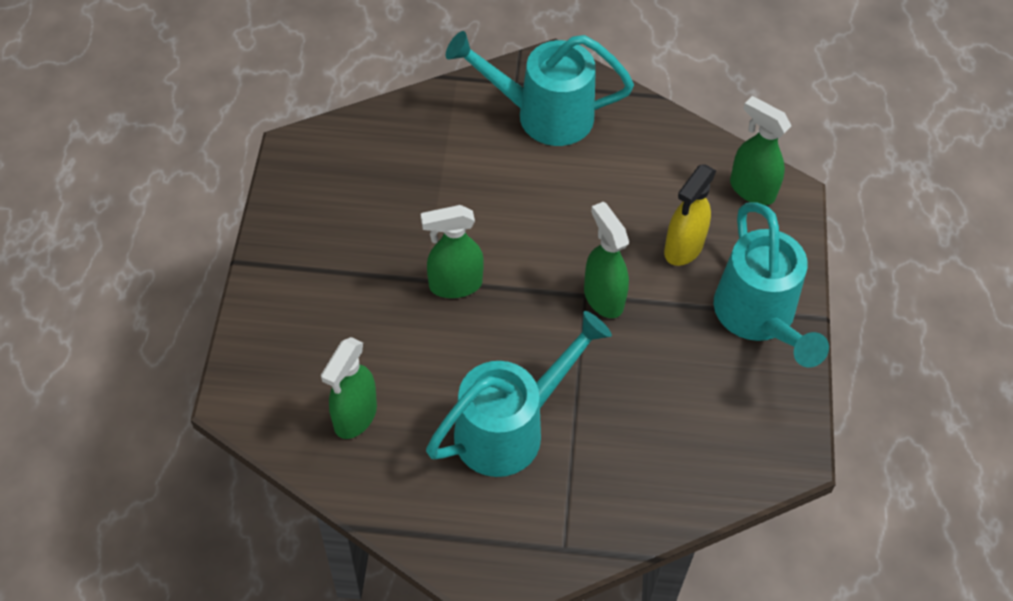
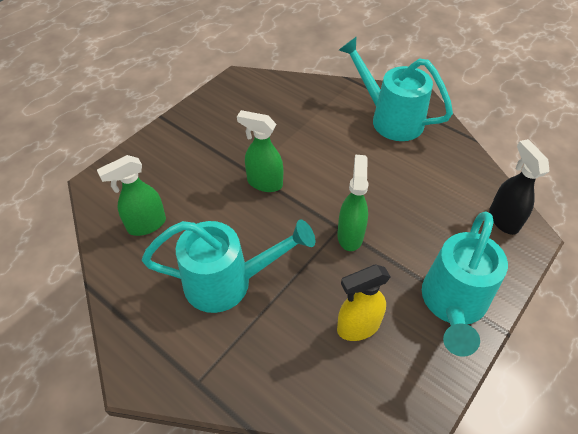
camera: 35 degrees right, 5 degrees down
(683, 248) = (427, 232): yellow spray bottle -> yellow spray bottle (357, 327)
(751, 189) = (503, 219): green spray bottle -> black spray bottle

